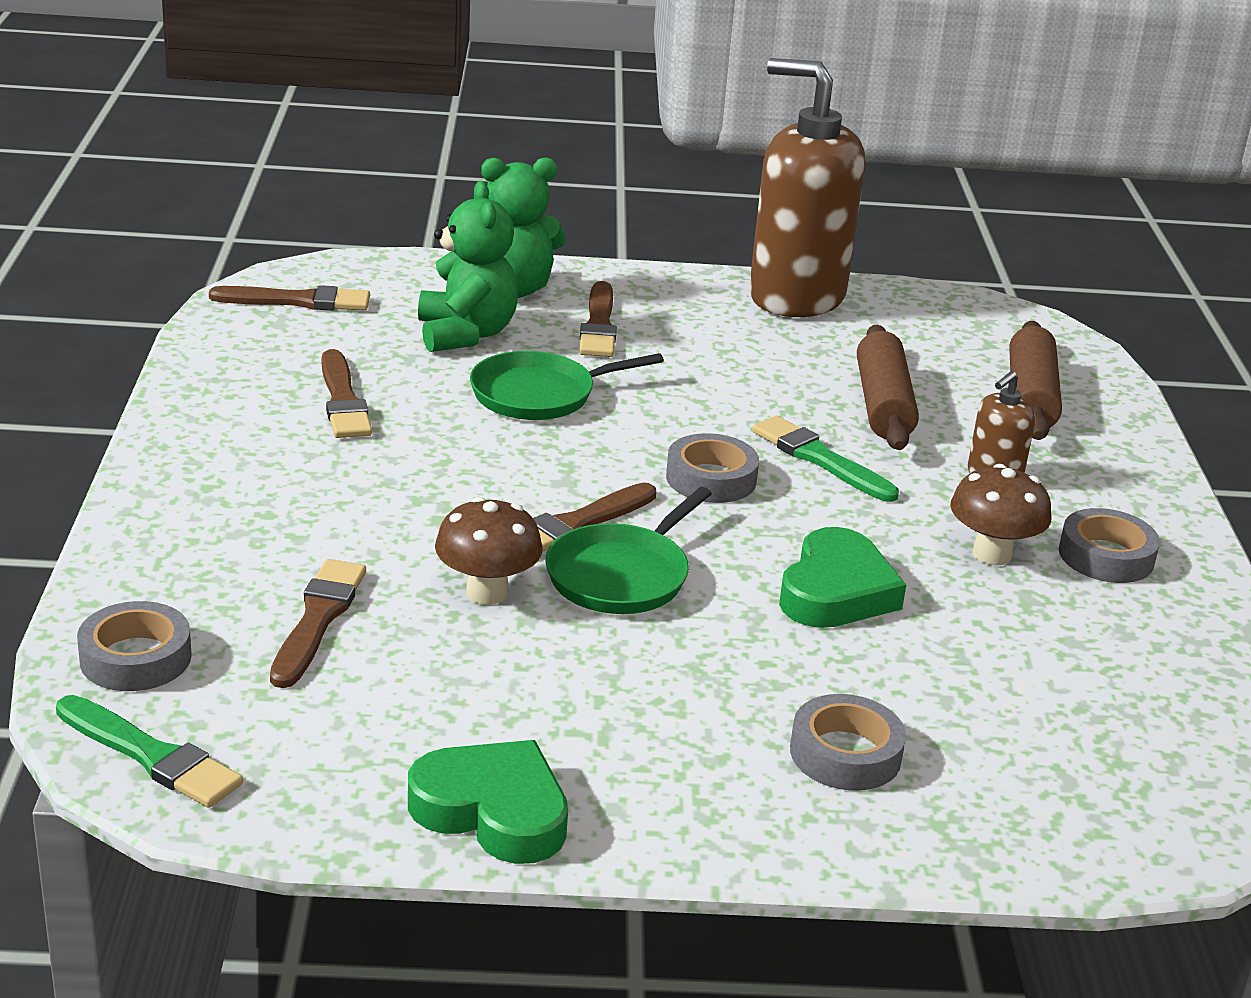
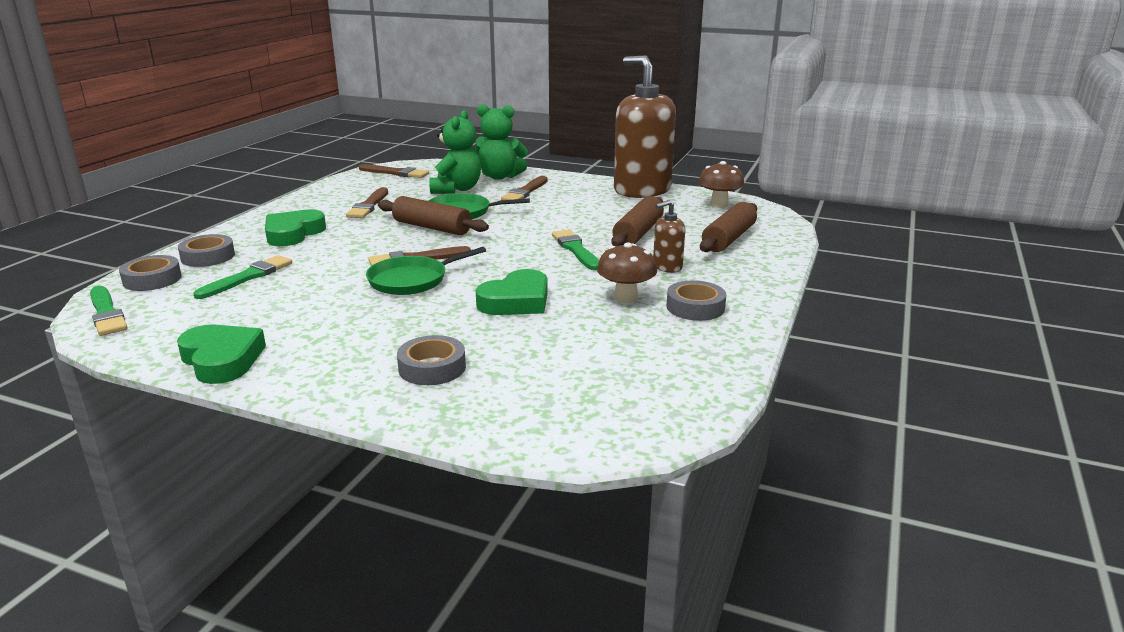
camera: 25 degrees right, 5 degrees down
(276, 495) = (293, 233): none -> green heart
(318, 619) = (248, 277): brown brush -> green brush
(487, 592) = (338, 278): brown mushroom -> brown mushroom (719, 205)
(523, 442) = (432, 227): none -> brown rolling pin
(711, 478) = (507, 250): grey tape -> grey tape (208, 257)

